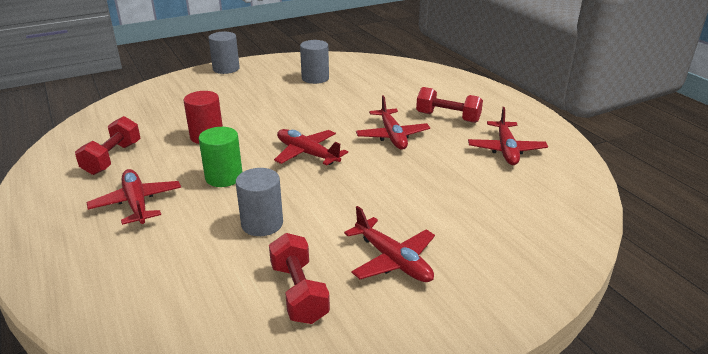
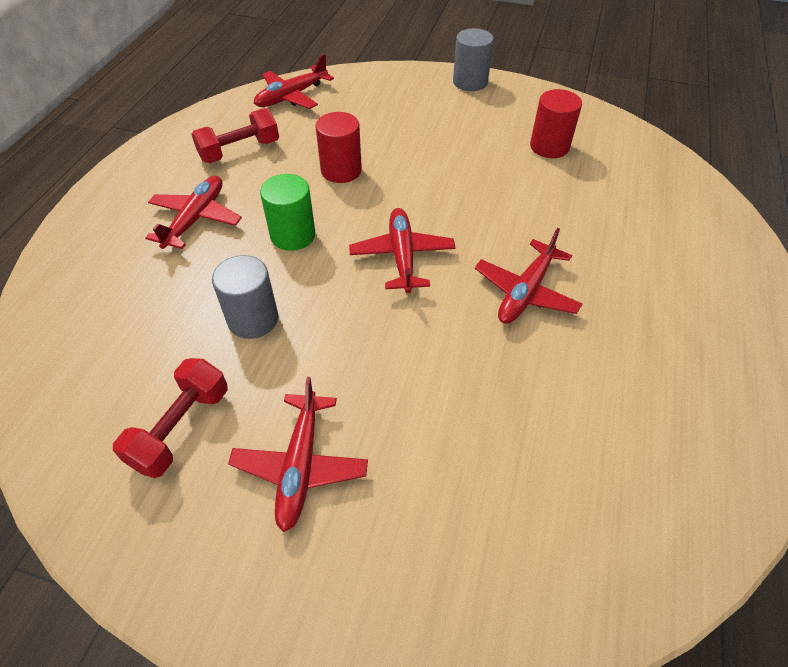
camera: 45 degrees right, 20 degrees up
(315, 78) = (549, 146): grey cylinder -> red cylinder
(448, 117) = (637, 308): red dumbbell -> none
(506, 150) = (646, 417): red plane -> red plane (291, 96)

